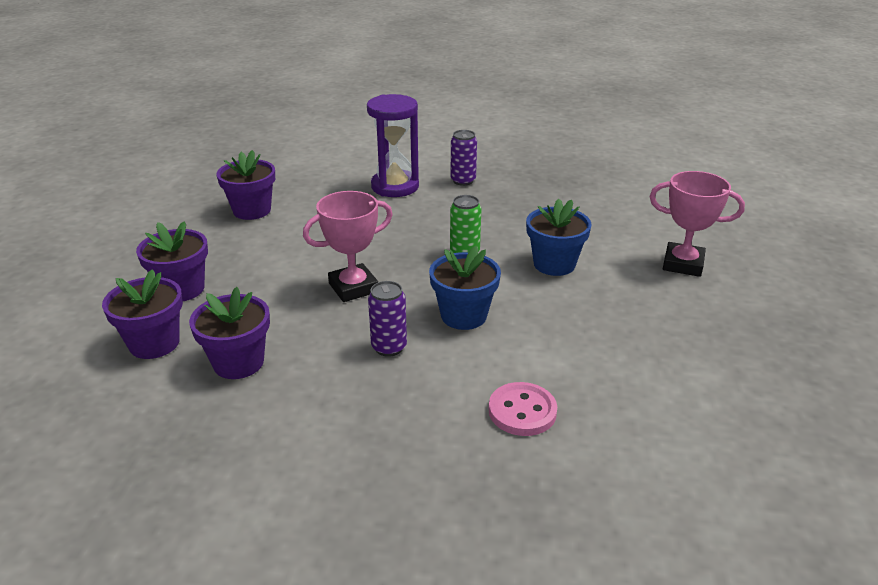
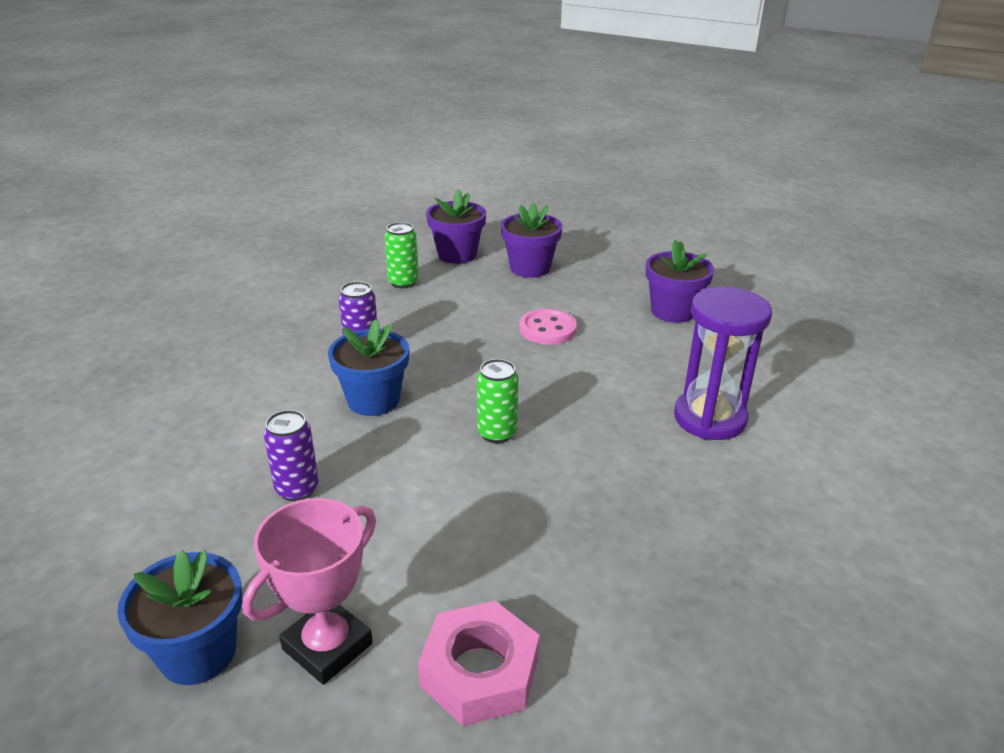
camera: 110 degrees right, 0 degrees up
(238, 362) = (403, 282): purple flower pot -> green can
(353, 288) = (473, 347): pink trophy -> none
(463, 181) = (713, 488): purple can -> purple can (297, 489)
(522, 411) = (212, 395): pink button -> pink button (547, 329)
(554, 264) = (422, 501): blue flower pot -> blue flower pot (198, 653)
(647, 221) = (479, 671): none -> pink nut

